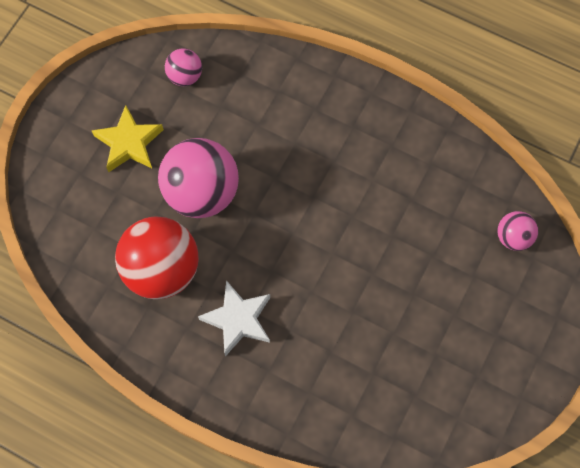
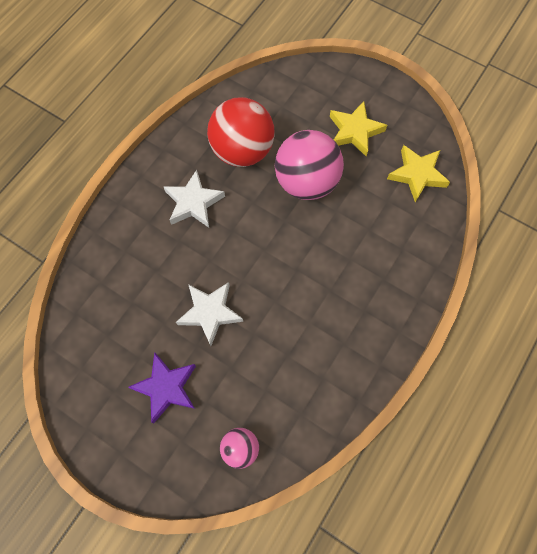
camera: 95 degrees right, 0 degrees up
(185, 76) = (417, 175): pink ball -> yellow star
(374, 284) = (210, 313): none -> white star
(464, 319) = (166, 387): none -> purple star

